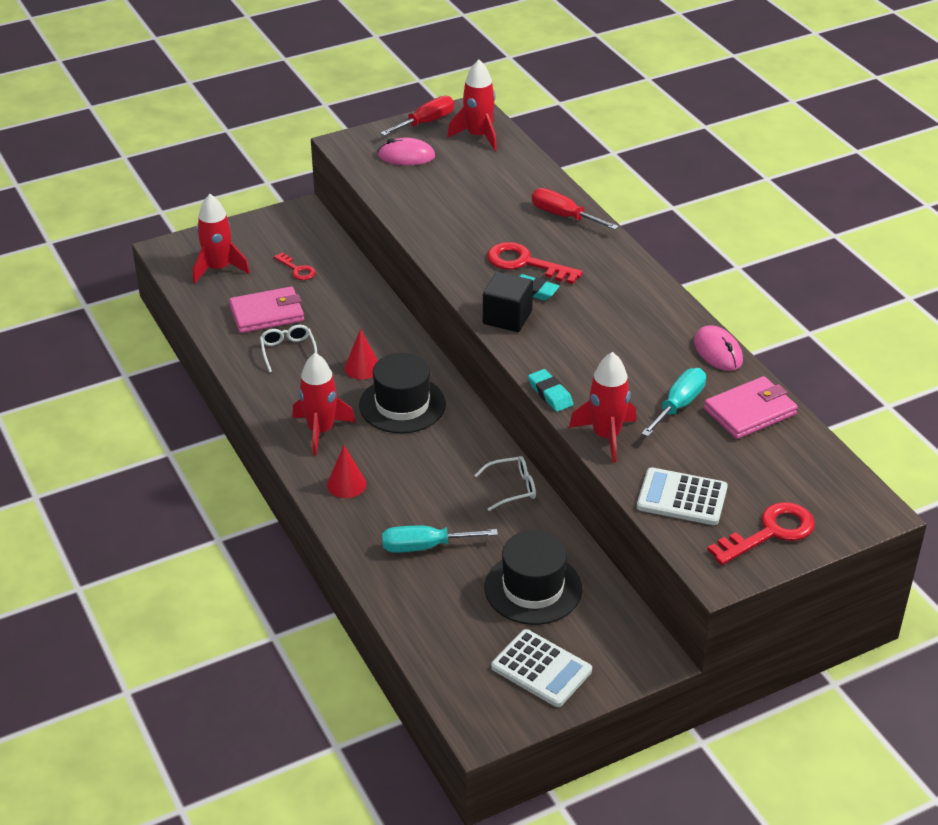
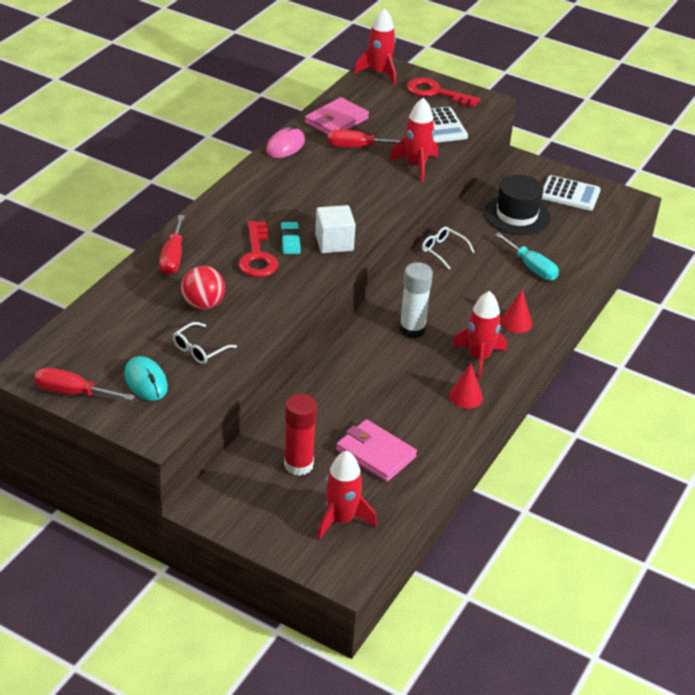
camera: 125 degrees left, 0 degrees up
(288, 351) = (410, 417): white glasses -> white glasses (199, 349)
(297, 270) = (298, 465): red key -> red glue stick
(362, 367) = (391, 367): red cone -> red cone (466, 397)
(402, 405) = (412, 329): black hat -> white glue stick
(406, 156) = (146, 381): pink mouse -> turquoise mouse
(478, 136) = (75, 349): red rocket -> red rocket (379, 73)
(479, 211) = (203, 304): none -> red ball
(507, 317) = (334, 242): black cube -> white cube
(541, 669) = (570, 194): white calculator -> white calculator turned 105 degrees clockwise
(550, 394) = (399, 198): turquoise eraser -> none
(679, 405) = (357, 147): turquoise screwdriver -> red screwdriver
(750, 412) = (336, 121): pink wallet -> pink wallet turned 75 degrees counterclockwise

